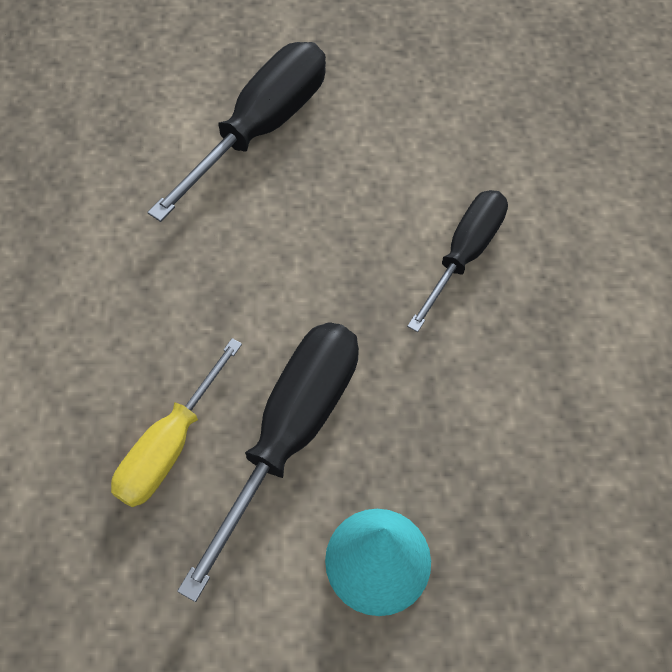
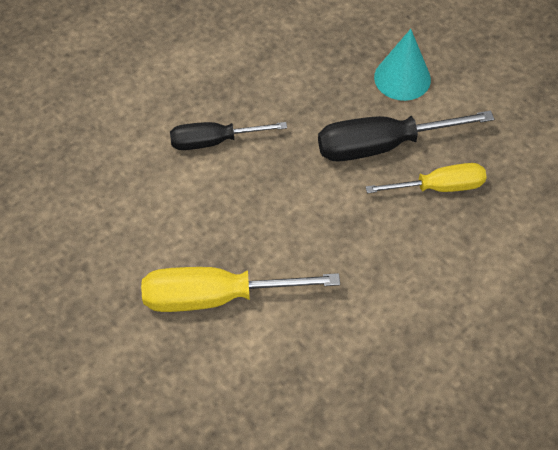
camera: 130 degrees left, 5 degrees down
(261, 129) = (217, 297): black screwdriver -> yellow screwdriver

